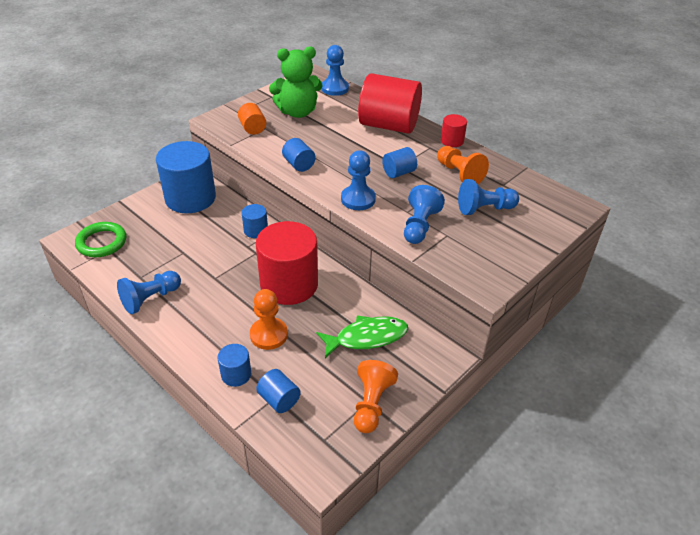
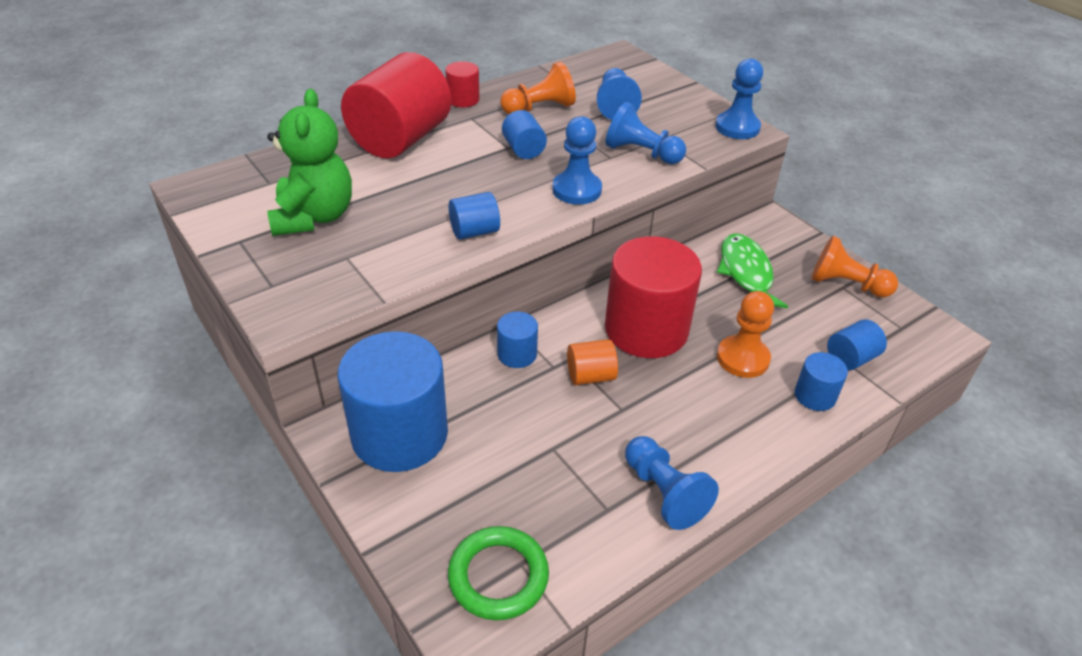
camera: 80 degrees left, 0 degrees up
(252, 128) = (341, 271): orange cylinder -> orange cylinder (590, 376)
(335, 88) = (258, 171): blue pawn -> blue pawn (737, 127)

